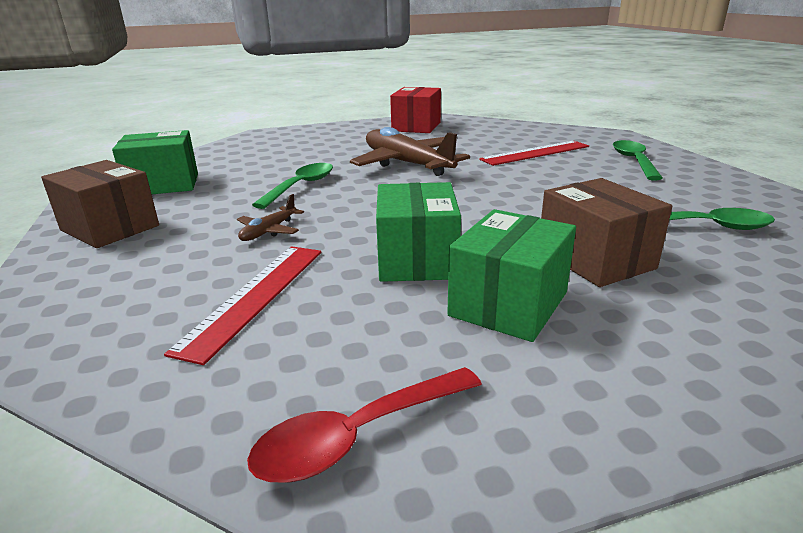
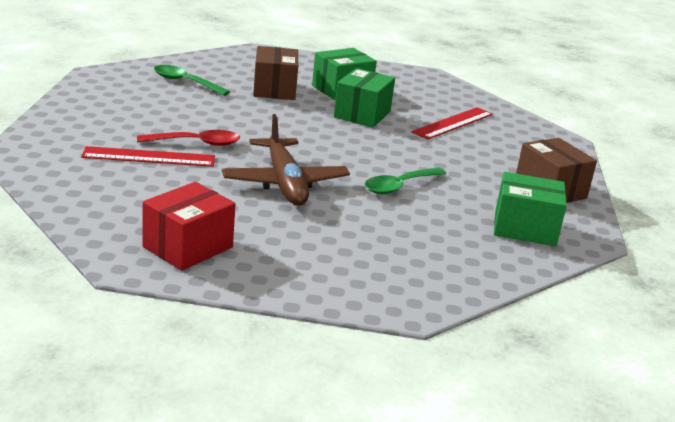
camera: 160 degrees left, 0 degrees up
(269, 231) = (438, 154): brown plane -> none
(357, 436) = (428, 82): red spoon -> red spoon (196, 143)
(634, 161) = (95, 123): green spoon -> none

